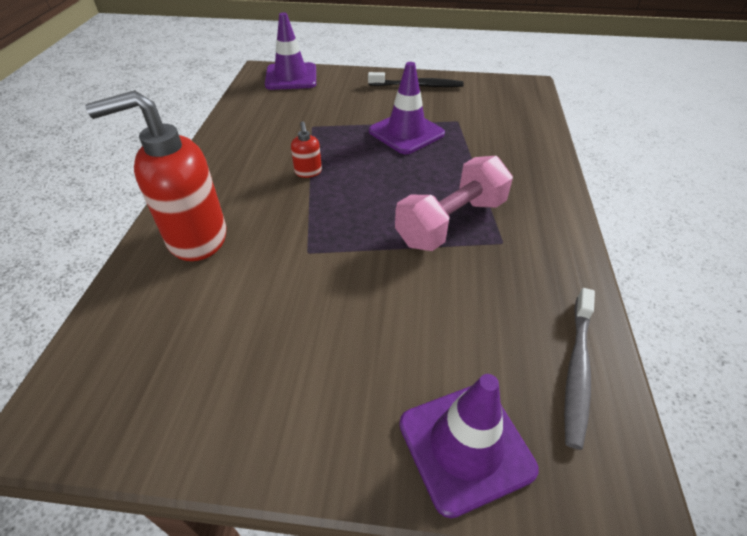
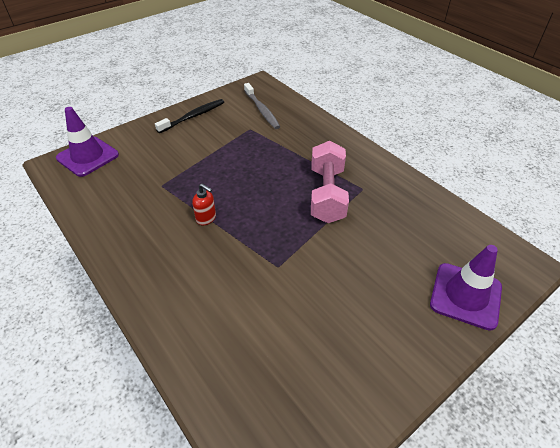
camera: 45 degrees left, 0 degrees up
(196, 238) = (197, 312): red soap dispenser -> none
(406, 133) = (230, 154): purple traffic cone -> none
(577, 370) = (460, 228): grey toothbrush -> grey toothbrush (262, 110)

